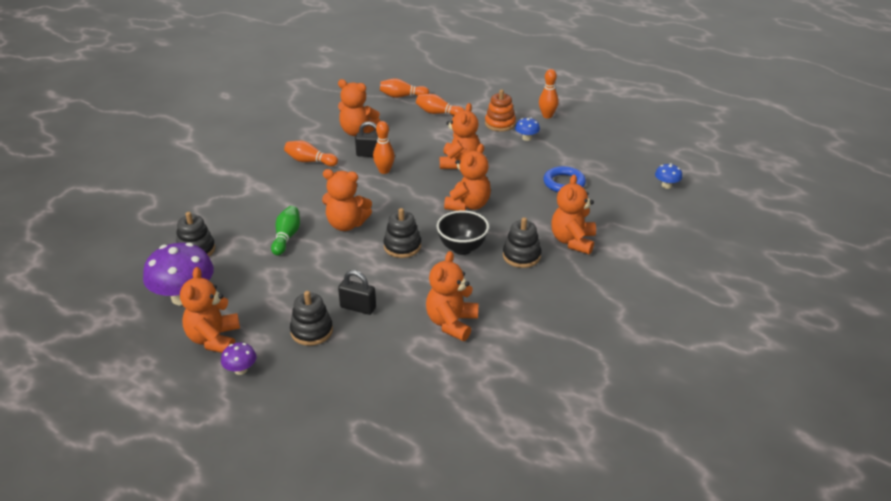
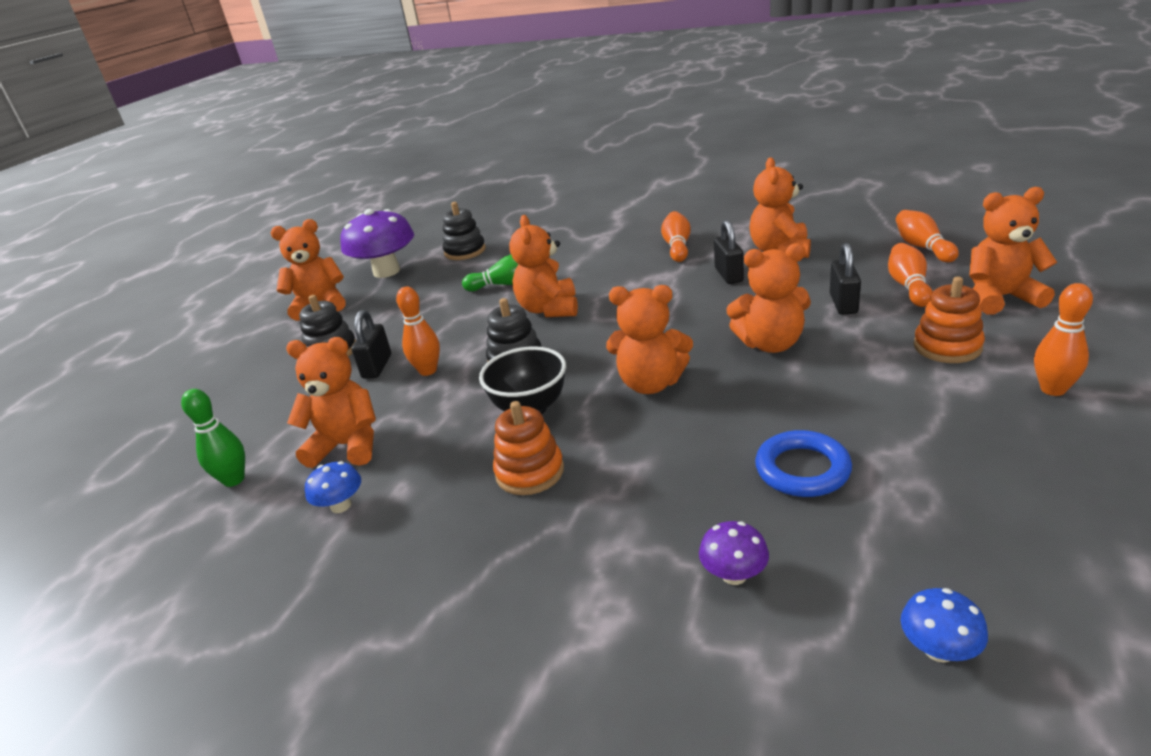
camera: 80 degrees right, 5 degrees down
(240, 370) = (271, 333): purple mushroom -> purple mushroom (734, 575)
(384, 171) = (695, 295): orange bowling pin -> orange bowling pin (428, 371)
(438, 133) = (843, 304): none -> black padlock
(457, 376) = (234, 480): none -> green bowling pin
(521, 256) = (529, 472): black stacking toy -> orange stacking toy
(526, 138) = (929, 386): blue mushroom -> blue mushroom (341, 505)
(573, 241) = (600, 525): orange teddy bear -> orange teddy bear (1000, 298)

